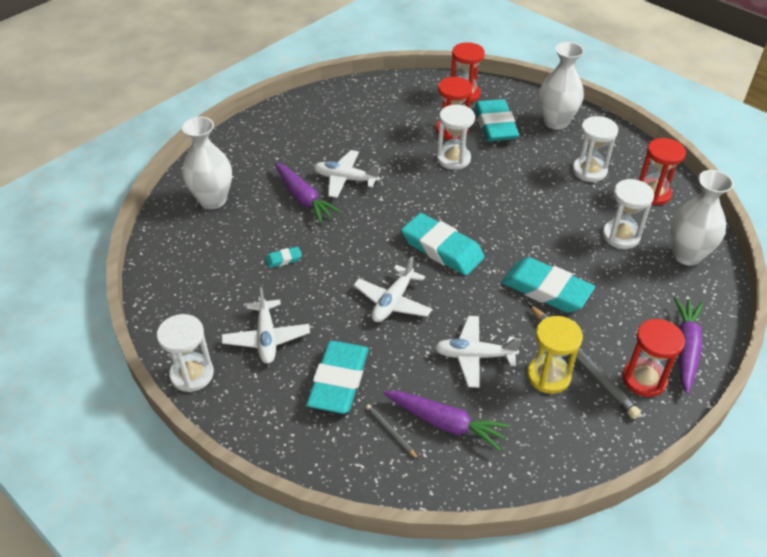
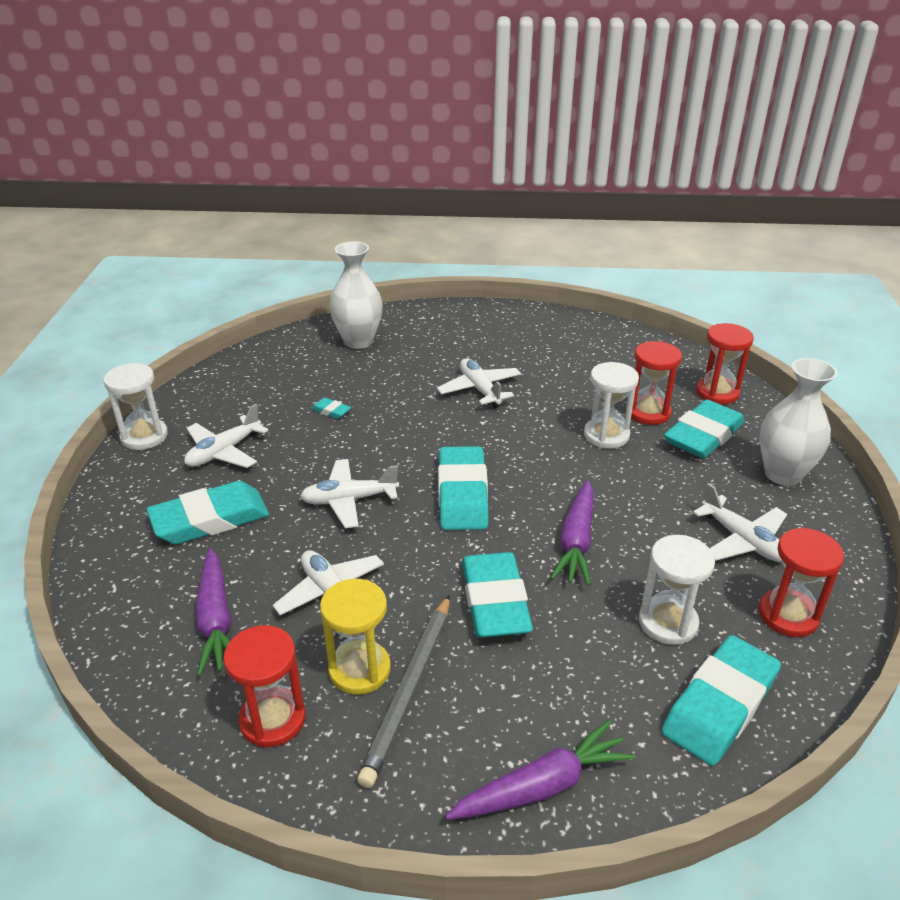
camera: 50 degrees right, 10 degrees down
(303, 198) = (422, 381): purple carrot -> purple carrot (576, 541)
(390, 432) = (172, 586): grey pencil -> none
(589, 171) = (742, 540): white hourglass -> white plane
(644, 379) = (441, 765): red hourglass -> red hourglass (272, 719)
(687, 255) = (720, 705): white vase -> turquoise eraser

